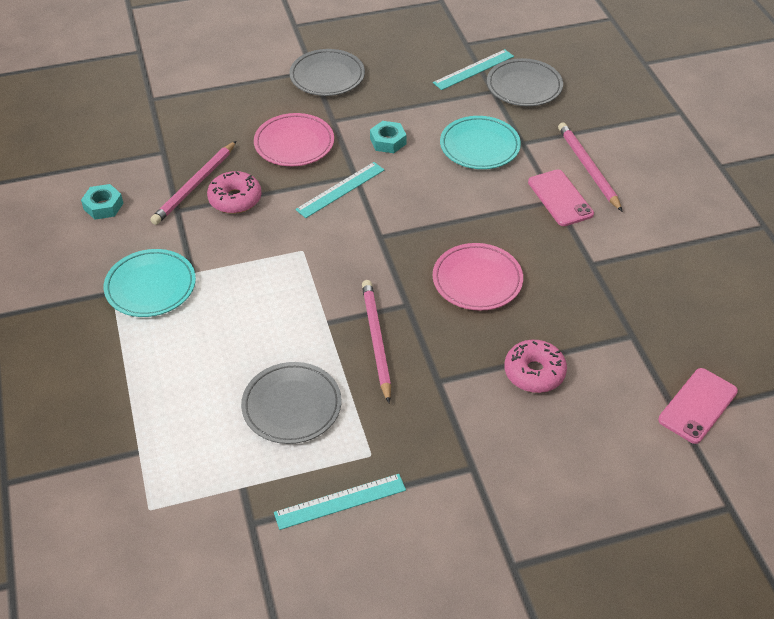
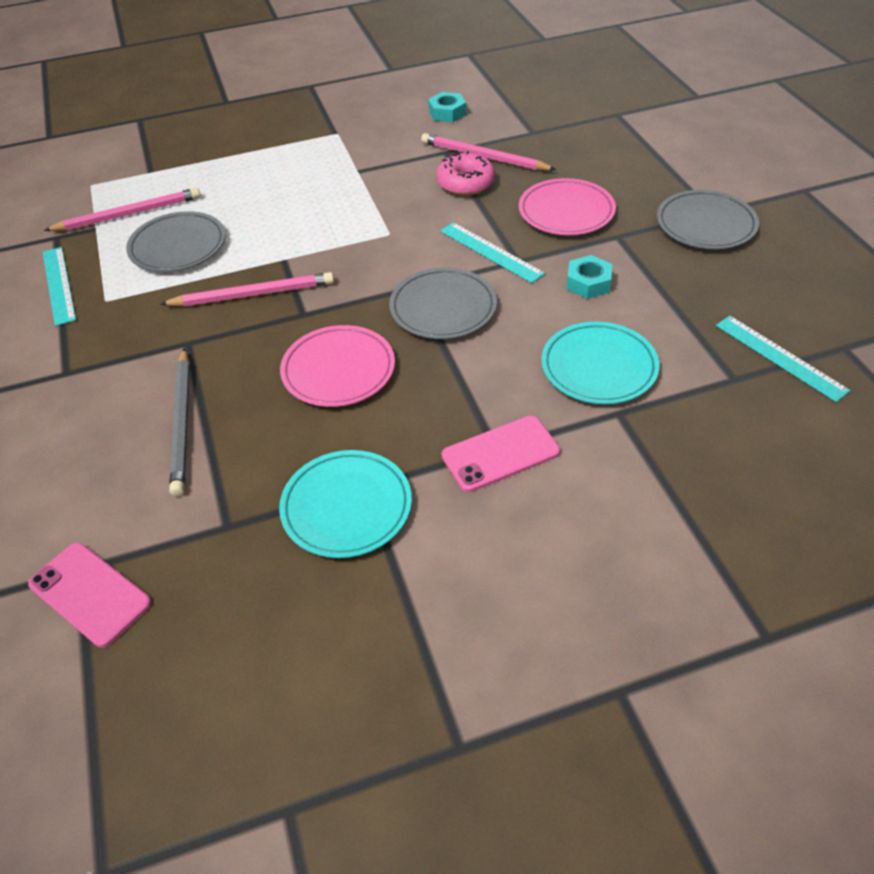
camera: 90 degrees right, 0 degrees up
(150, 286) = (340, 151): turquoise plate -> turquoise plate (346, 507)
(524, 86) = (760, 414): grey plate -> grey plate (443, 308)
(534, 372) = (183, 423): pink donut -> grey pencil
(588, 168) = (575, 489): pink pencil -> pink pencil (128, 214)

